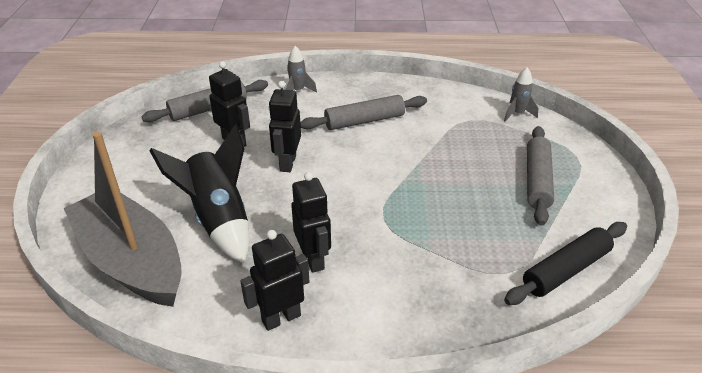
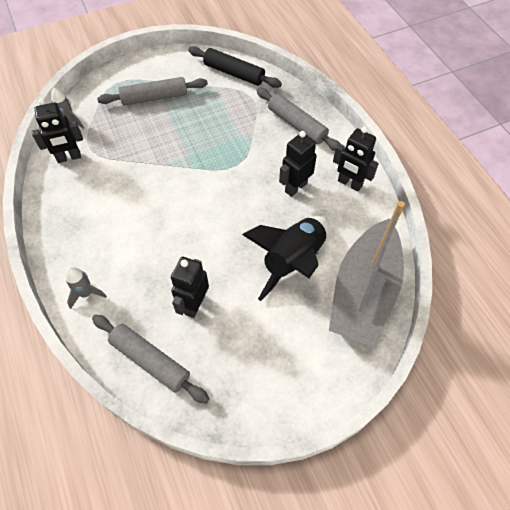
camera: 115 degrees left, 20 degrees up
(287, 163) = (205, 248): black robot -> black robot (69, 157)
(364, 121) = (119, 218): grey rolling pin -> grey rolling pin (297, 125)

